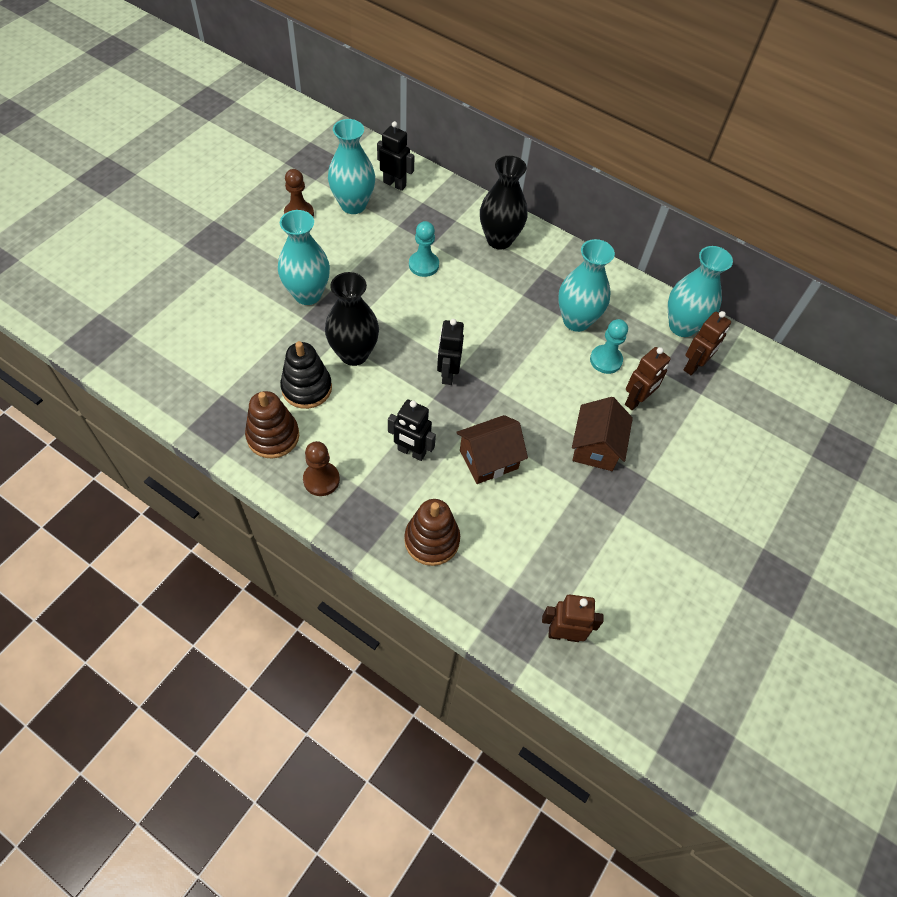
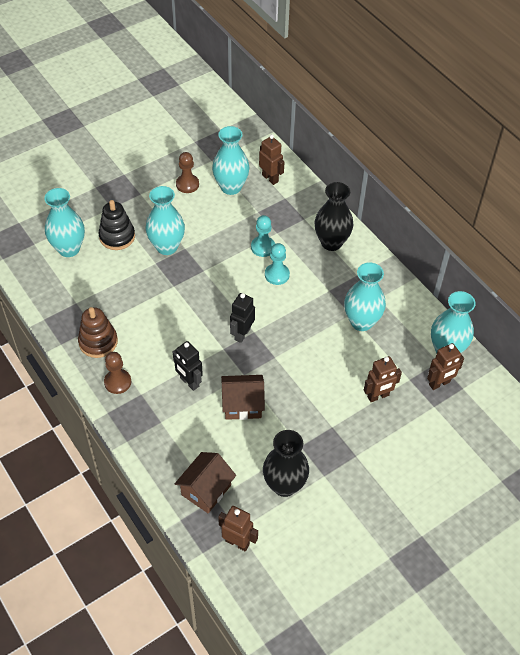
camera: 25 degrees right, 5 degrees down
(182, 329) = (69, 249): none -> turquoise vase
(306, 388) = (136, 315): black stacking toy -> black stacking toy (117, 236)
(354, 354) = (180, 300): black vase -> black vase (284, 485)
(395, 184) = (270, 178): black robot -> brown robot
(432, 540) = (175, 448): brown stacking toy -> none
(596, 447) = (328, 421): brown house -> brown house (206, 490)
(606, 360) = (369, 358): turquoise pawn -> turquoise pawn (277, 275)

